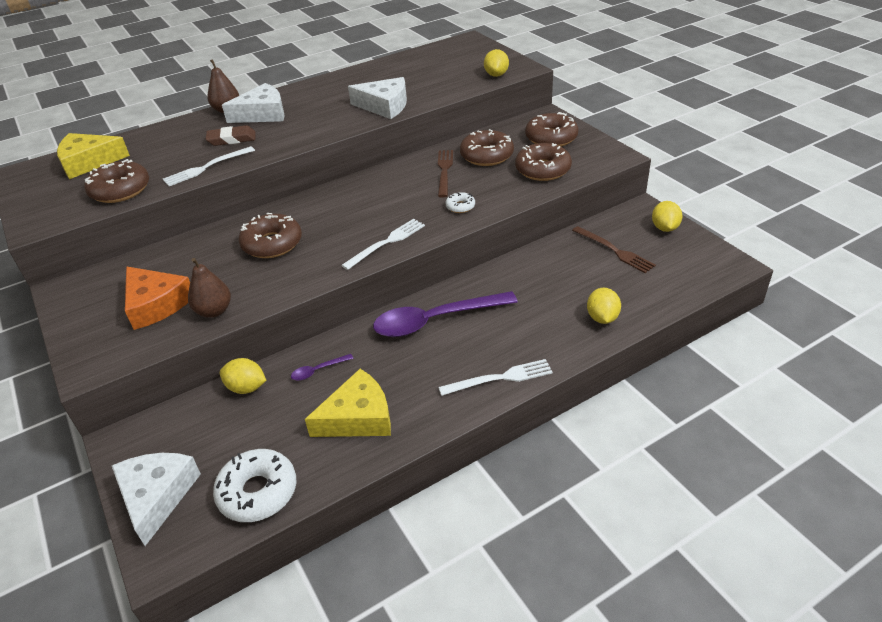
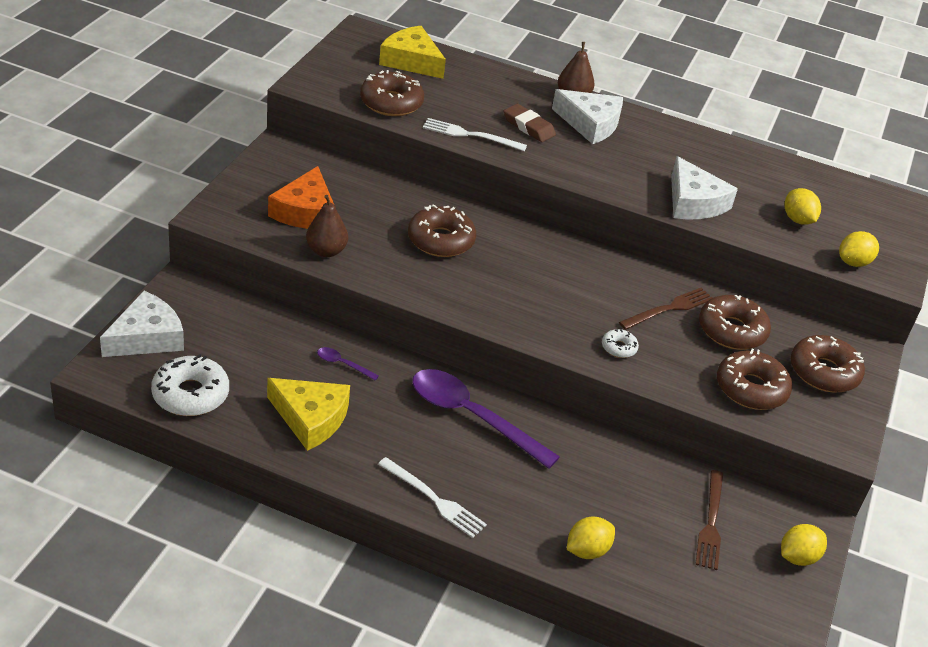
camera: 45 degrees right, 0 degrees up
(246, 388) = (288, 328): yellow lemon -> yellow lemon (797, 220)
(386, 243) = (511, 318): white fork -> none

